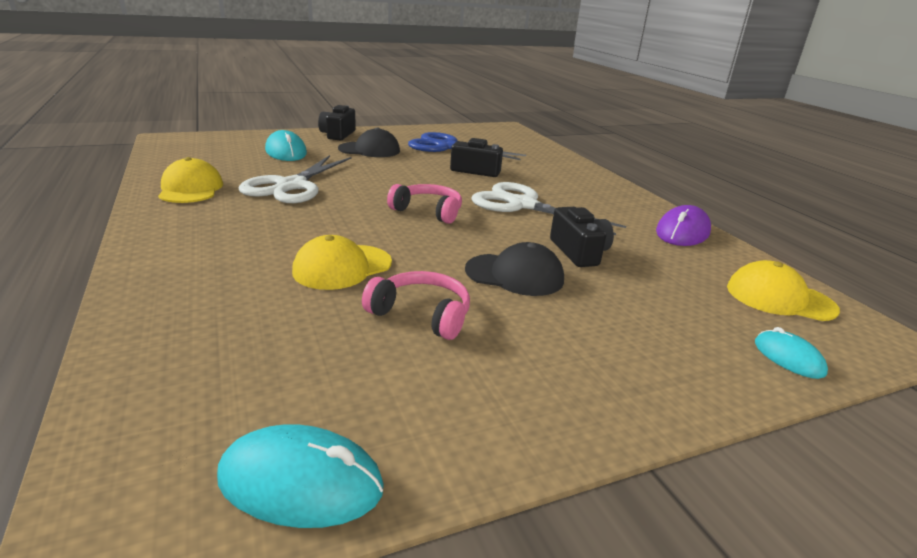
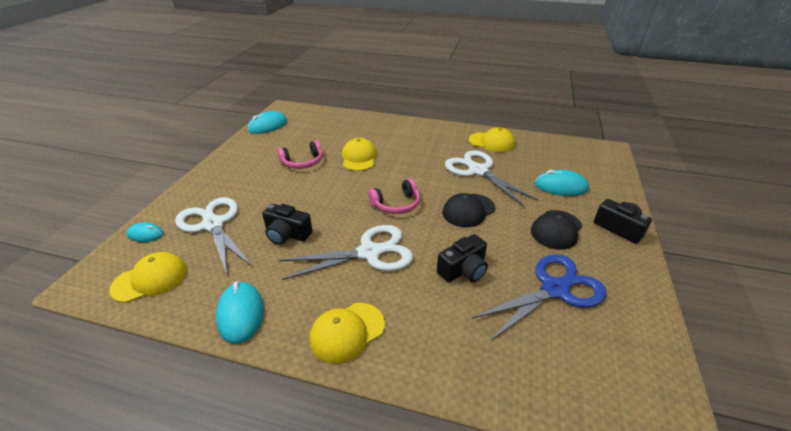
camera: 130 degrees right, 10 degrees up
(514, 275) = (297, 198): black cap -> black cap (468, 210)
(605, 192) = (347, 332): none -> yellow cap
(667, 310) = (213, 225): none -> white scissors
(682, 232) = (241, 314): purple mouse -> turquoise mouse

